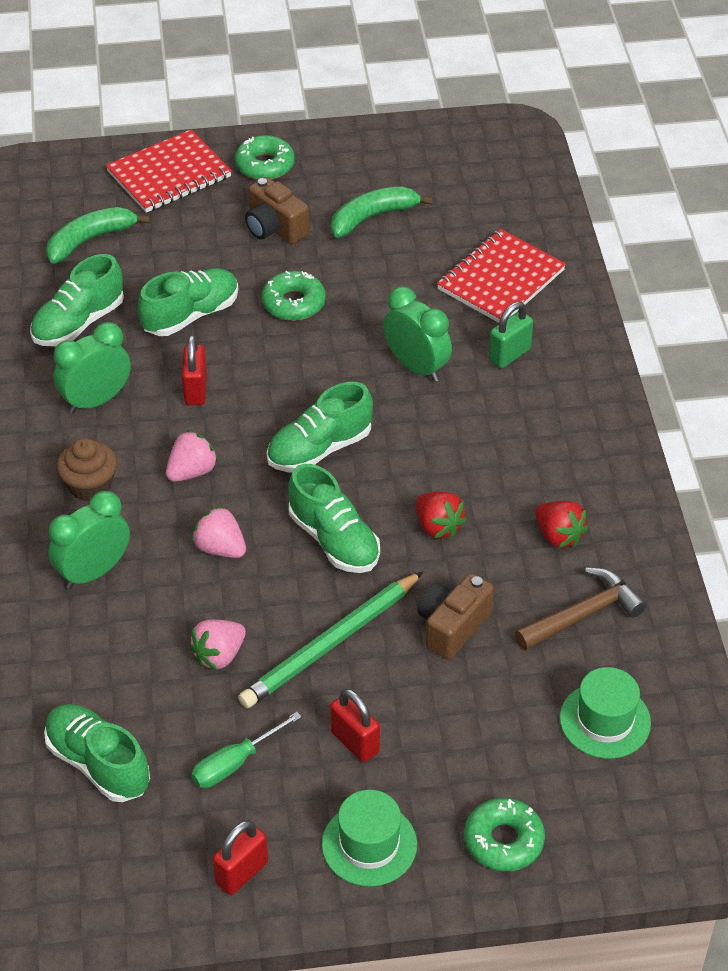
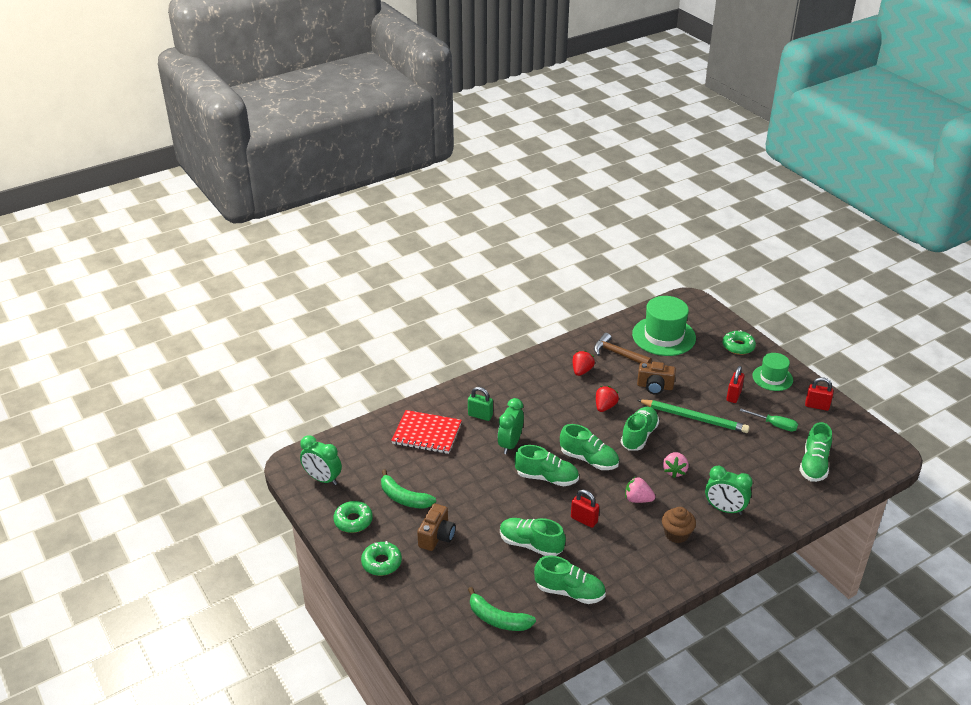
camera: 115 degrees left, 10 degrees down
(96, 400) = (620, 557): green clock -> green clock (322, 479)
(169, 174) = (415, 606): red notebook -> none
(195, 390) = (584, 520): red padlock -> red padlock turned 60 degrees clockwise
(219, 655) = (730, 449): pink strawberry -> none
(293, 303) = (494, 505): green donut -> green donut (353, 521)
(312, 382) = (546, 478): none -> green shoe
(605, 720) = (664, 336): green hat -> green hat, size x1.66

